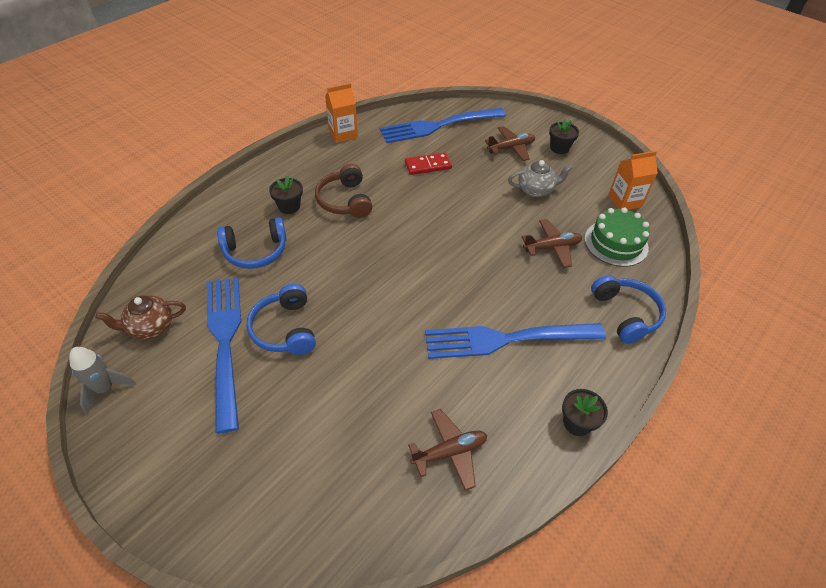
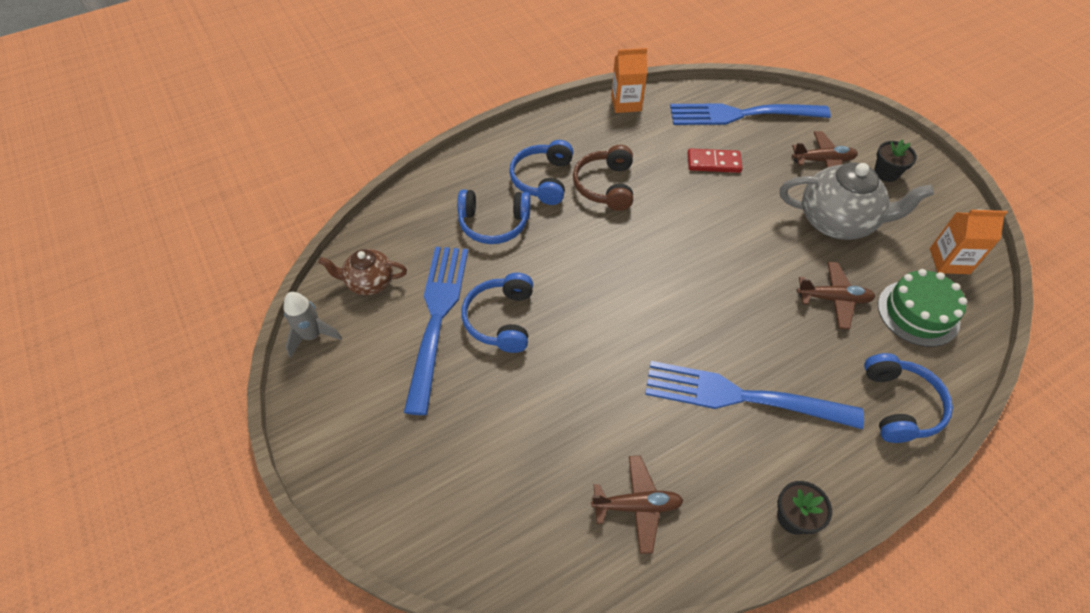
camera: 20 degrees right, 5 degrees up
(289, 206) = (542, 179): black flower pot -> blue headphones
(536, 190) = (837, 222): grey teapot -> grey teapot, size x1.72

